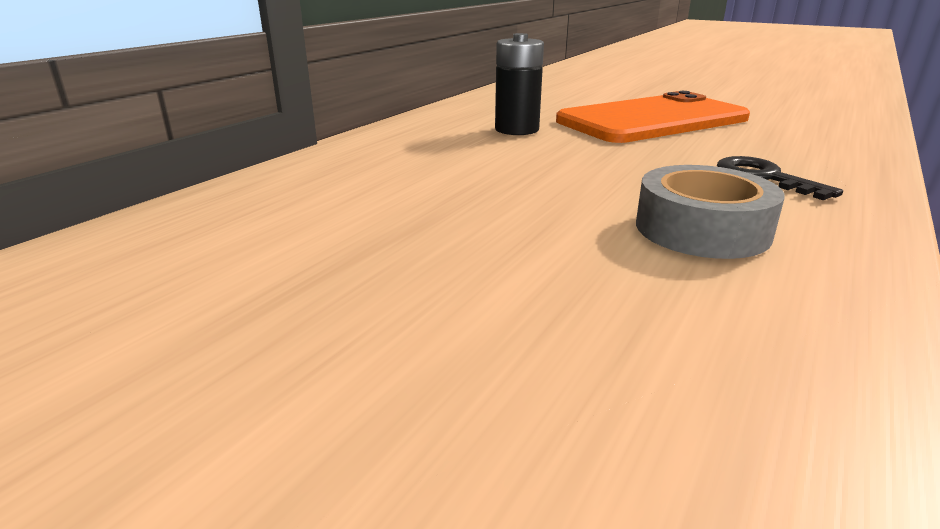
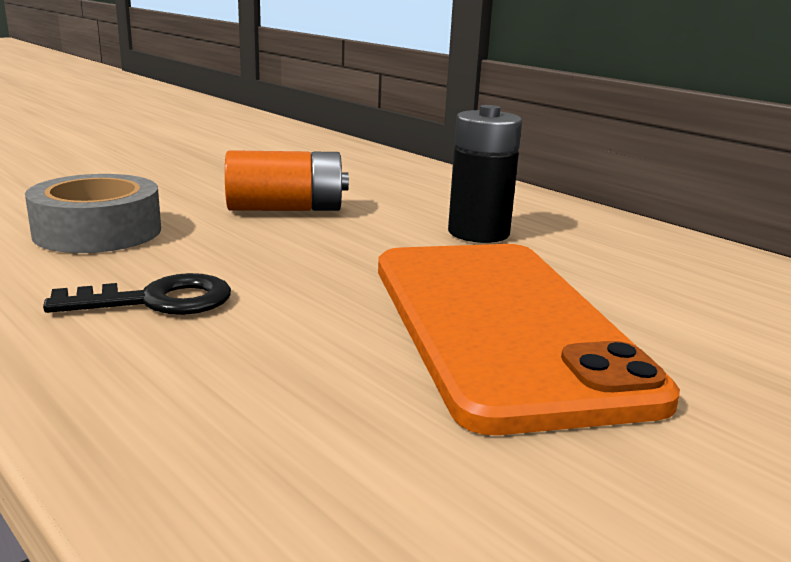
camera: 105 degrees right, 5 degrees down
(534, 179) = (286, 209): none -> orange battery

